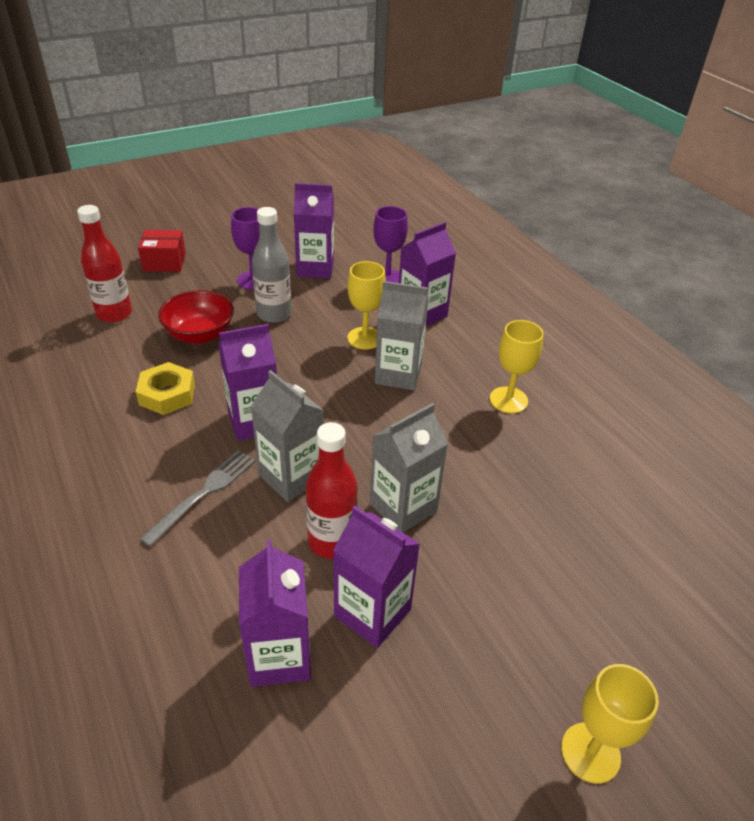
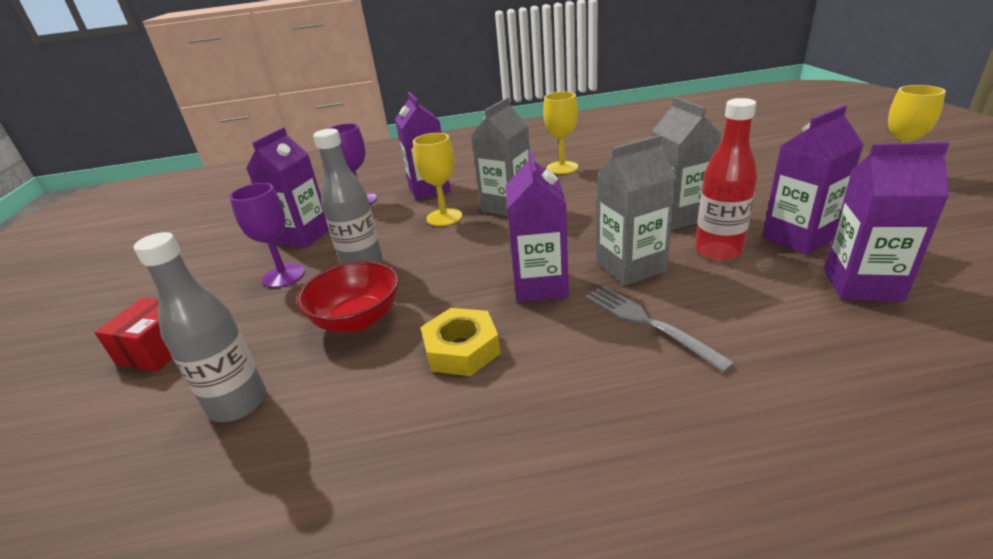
camera: 65 degrees left, 10 degrees down
(114, 314) = (238, 403): red bottle -> grey bottle

